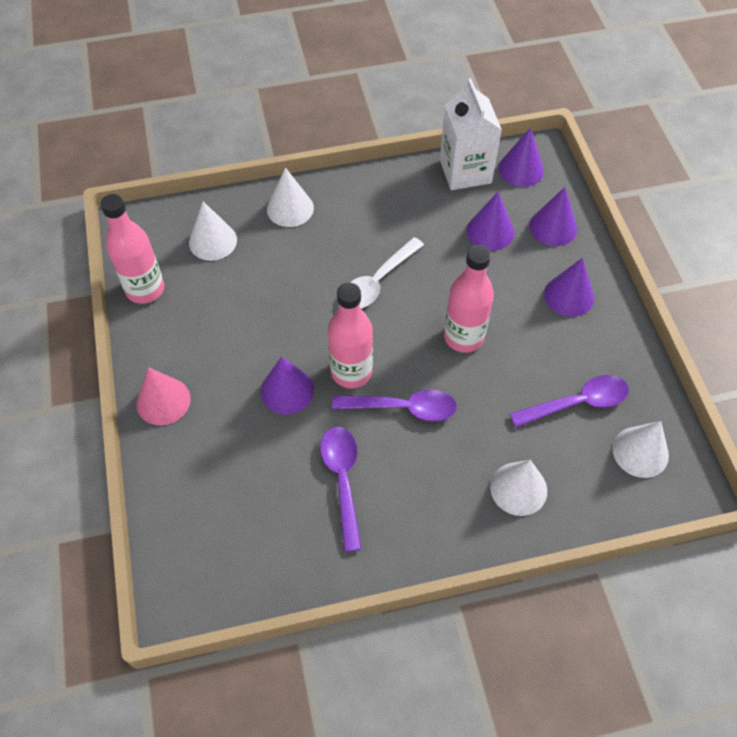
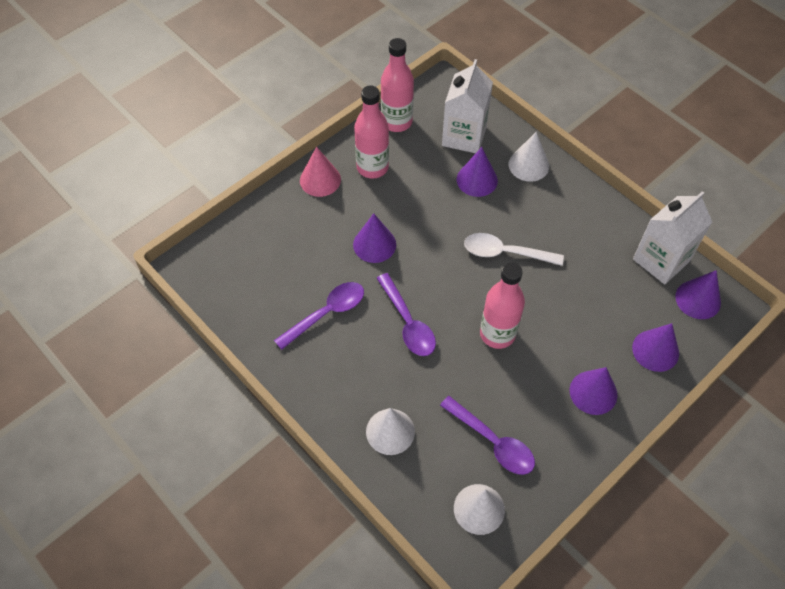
camera: 60 degrees right, 0 degrees up
(213, 241) = (464, 136): white cone -> white carton
(351, 372) = (415, 275): pink bottle -> pink bottle (372, 167)
(490, 231) = (613, 306): purple cone -> purple cone (477, 180)

